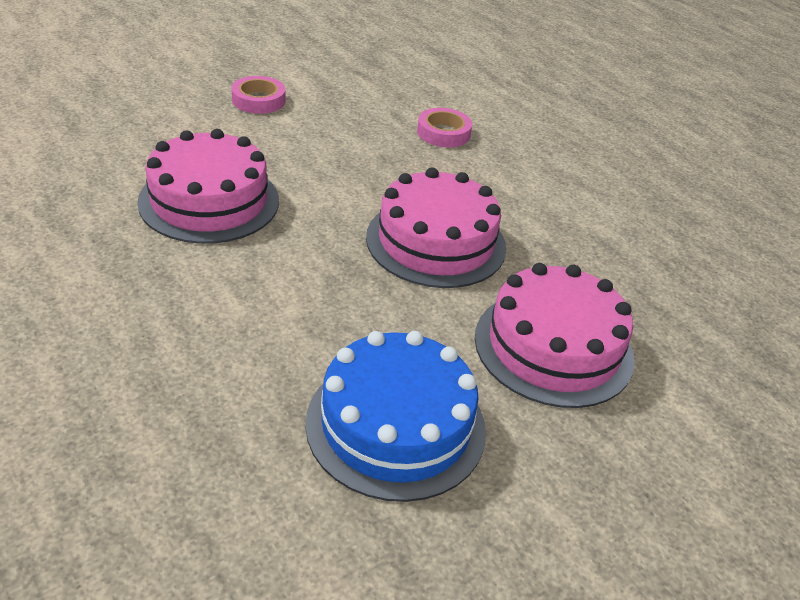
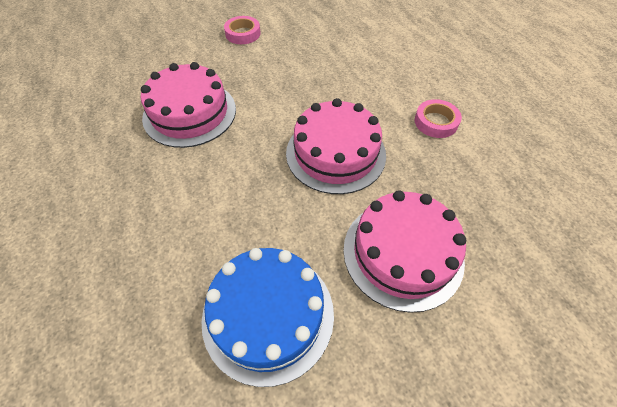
camera: 15 degrees right, 15 degrees up
(443, 133) = (362, 61): pink tape -> pink tape (436, 122)

